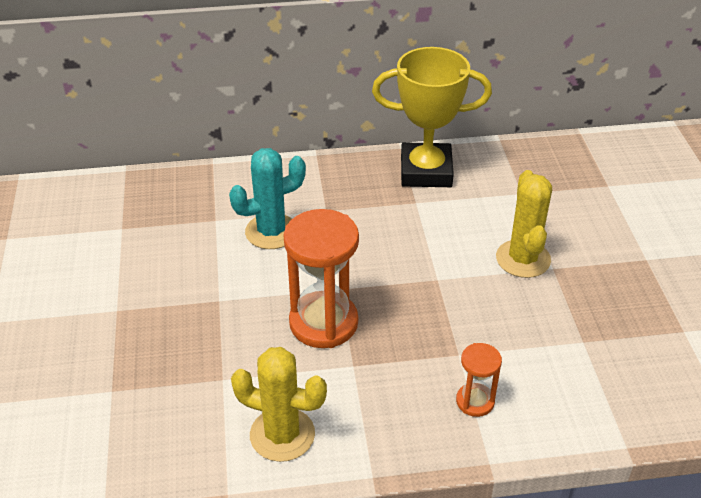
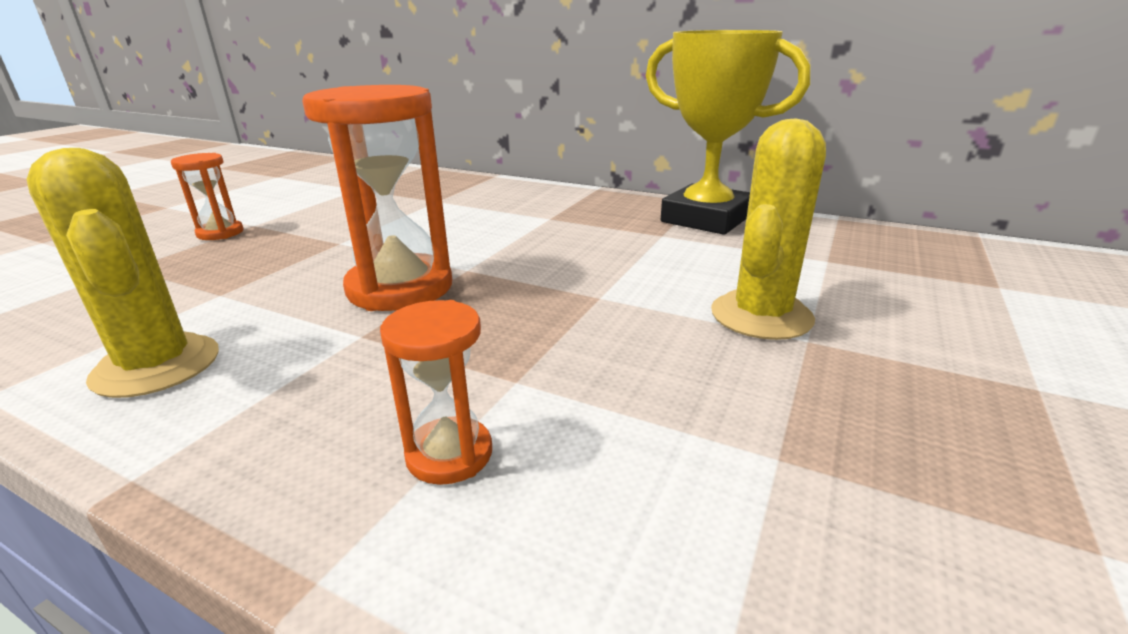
camera: 35 degrees right, 15 degrees down
(109, 330) = (220, 233): none -> orange hourglass
(271, 232) = (471, 217): turquoise cactus -> none

